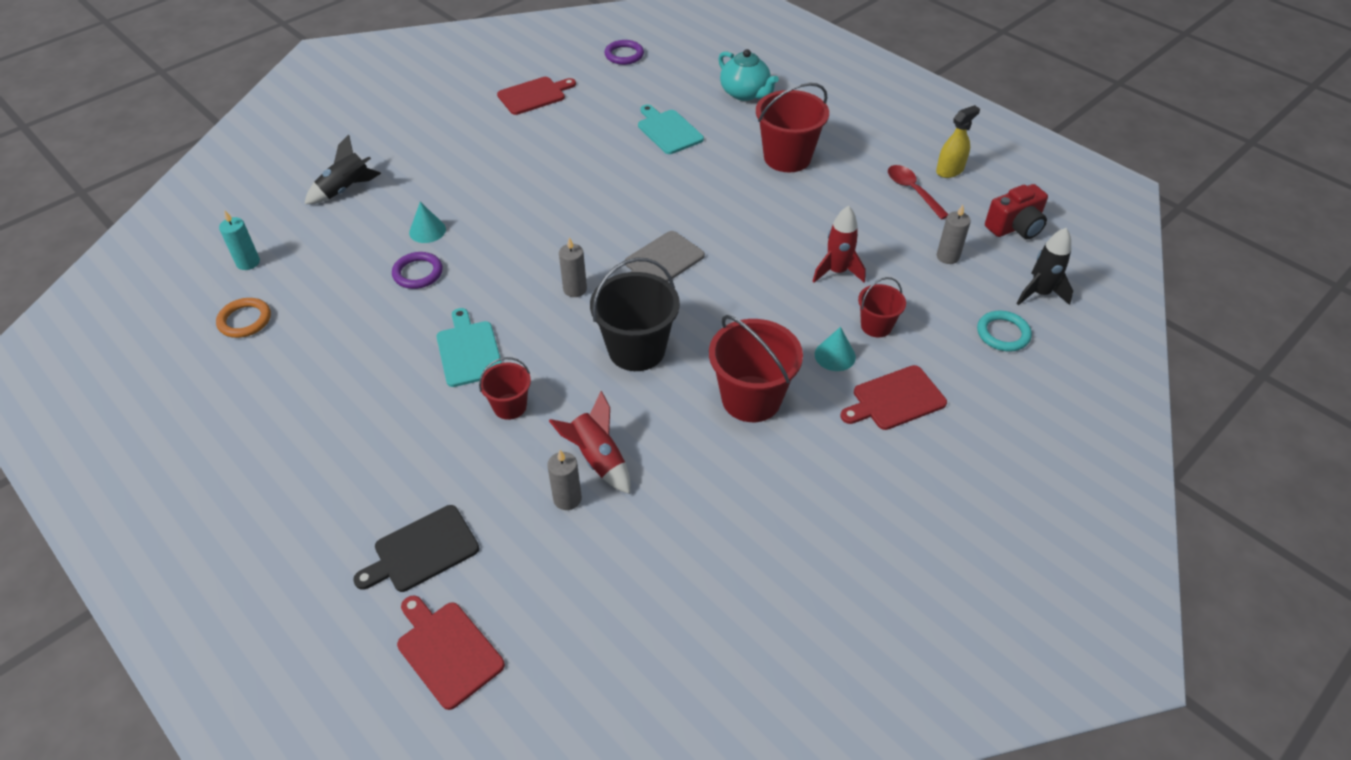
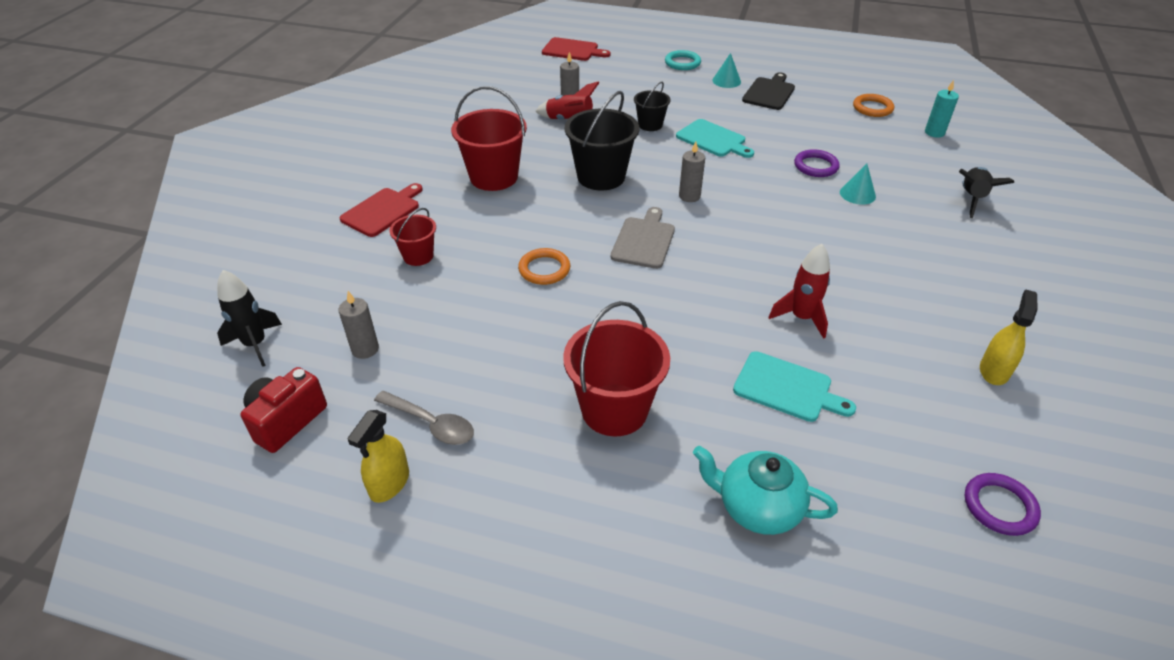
camera: 150 degrees right, 5 degrees down
(422, 550) = (623, 68): black cutting board -> black cutting board (769, 93)
(510, 406) = (650, 125): red bucket -> black bucket
(534, 95) = (994, 371): red cutting board -> yellow spray bottle
(768, 268) = (544, 269): none -> orange ring
(835, 355) = (444, 223): turquoise cone -> turquoise cone (726, 81)
(837, 271) = (477, 290): red rocket -> red rocket (801, 318)
(912, 191) = (431, 424): red spoon -> grey spoon
(1003, 334) = (294, 290): turquoise ring -> turquoise ring (682, 63)

